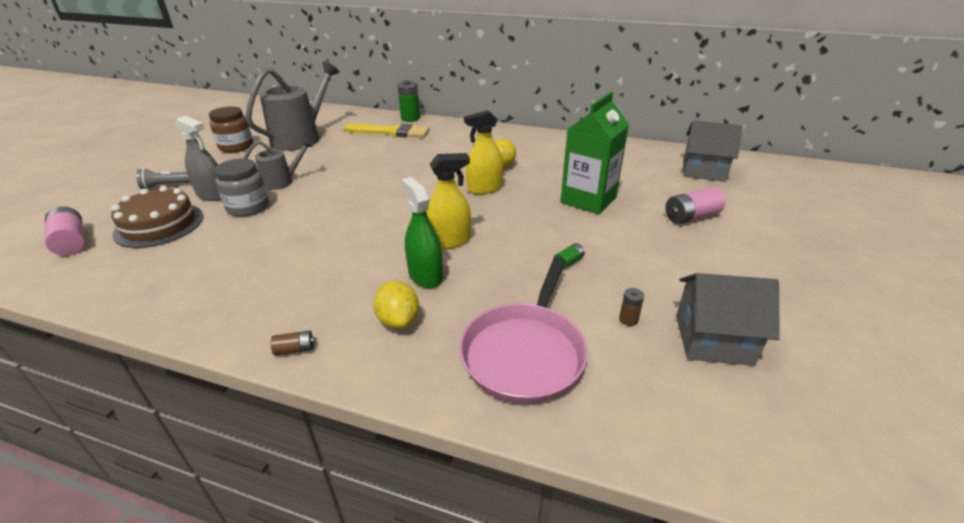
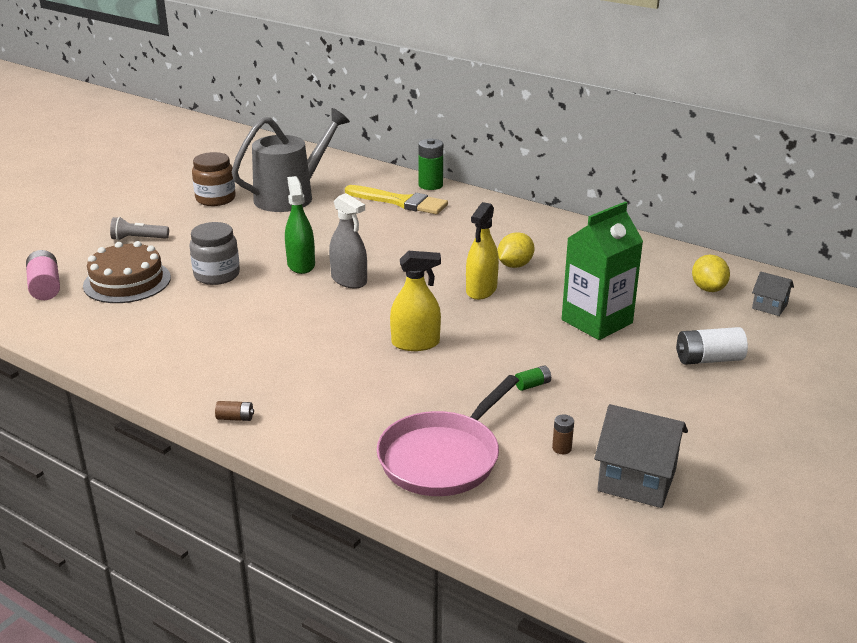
camera: 15 degrees right, 5 degrees down
(212, 195) = (182, 255): grey spray bottle -> grey spray bottle (349, 280)
(282, 181) = (258, 250): grey watering can -> none
(398, 320) = (335, 410): yellow lemon -> yellow lemon (708, 289)
(425, 275) = (376, 374): green spray bottle -> green spray bottle (301, 265)
(484, 188) = (481, 290): yellow spray bottle -> yellow spray bottle turned 60 degrees counterclockwise
(691, 217) = (708, 359): pink battery -> white battery
(703, 171) = (769, 306): grey house -> grey house, size x0.55

